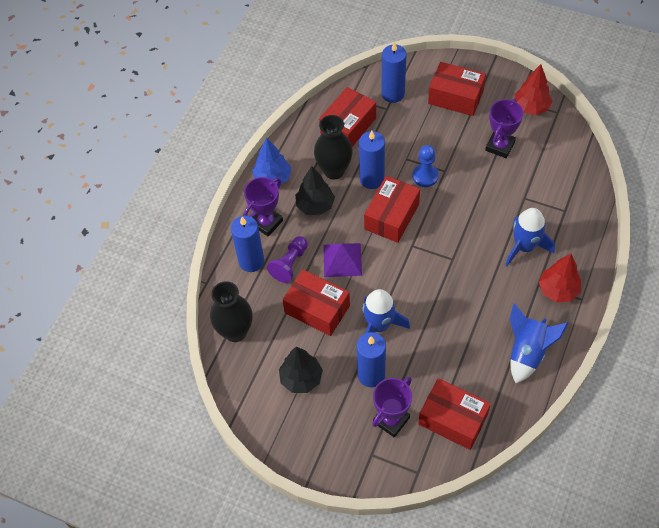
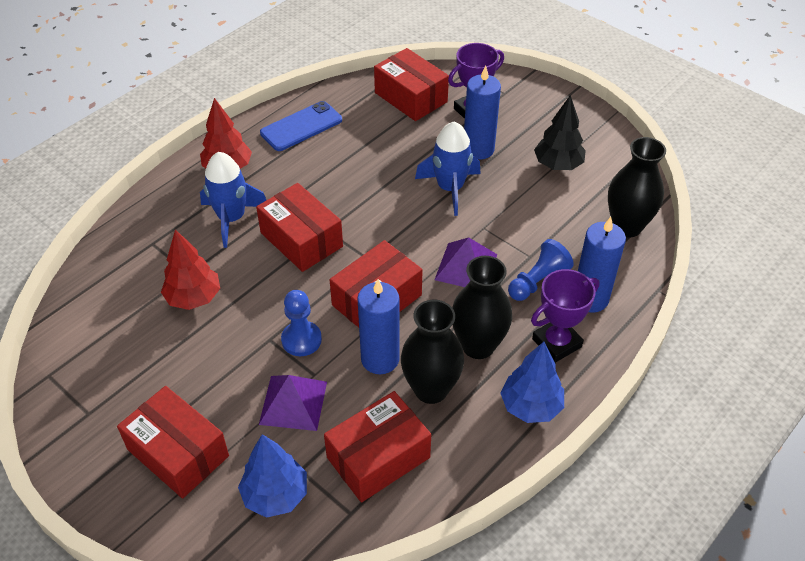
camera: 165 degrees left, 10 degrees down
(290, 264) = (538, 281): purple pawn -> blue pawn
(315, 206) = (478, 346): black tree -> black vase
(317, 309) = (518, 223): red box -> red box (301, 239)
(393, 94) = (275, 495): blue candle -> blue tree
(409, 140) = (293, 402): none -> purple pyramid
(500, 146) = (169, 350): purple trophy -> none
(527, 352) = (301, 127): blue rocket -> blue phone
(531, 107) = (79, 395): red tree -> red tree (194, 298)

